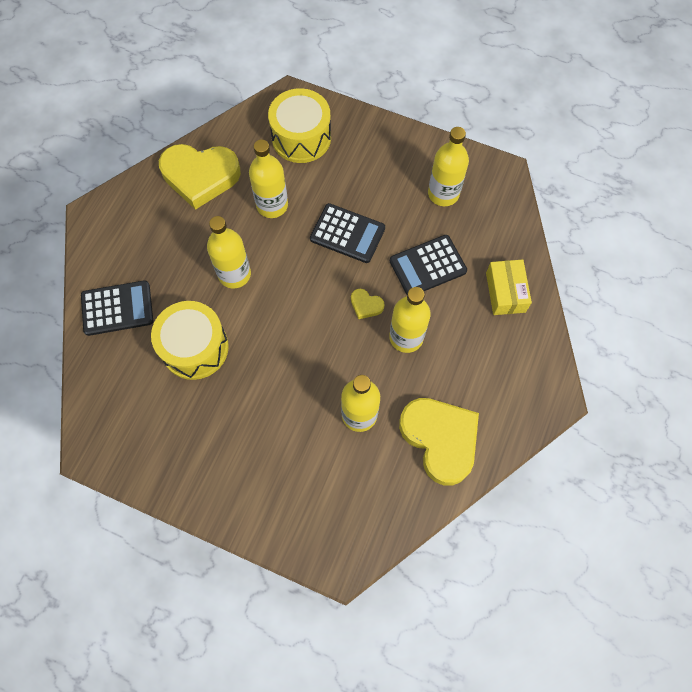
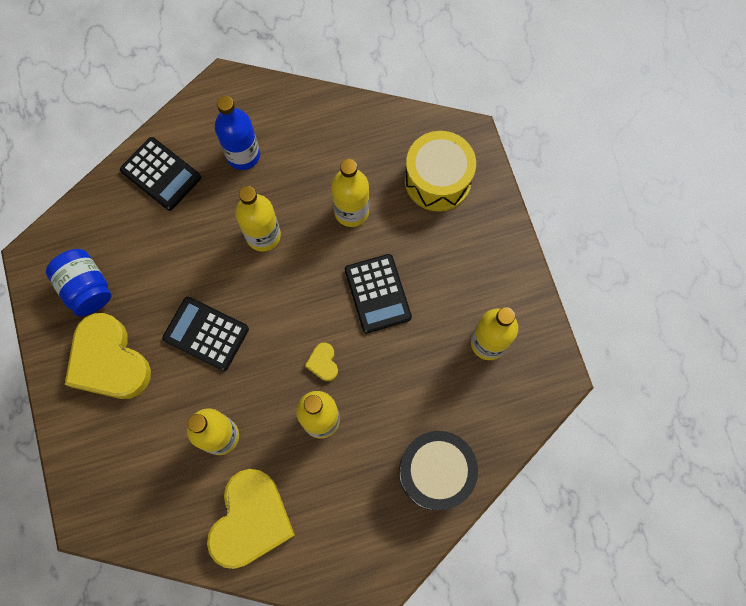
camera: 50 degrees right, 5 degrees up
(156, 428) = (86, 288): none -> blue jar
(160, 242) = (243, 155): none -> blue bottle
(195, 348) = (175, 260): yellow drum -> none
(200, 176) = (329, 133): yellow heart -> yellow heart (109, 361)
(427, 266) = (404, 385): black calculator -> black calculator (206, 333)
(505, 292) = (435, 472): yellow box -> black drum

